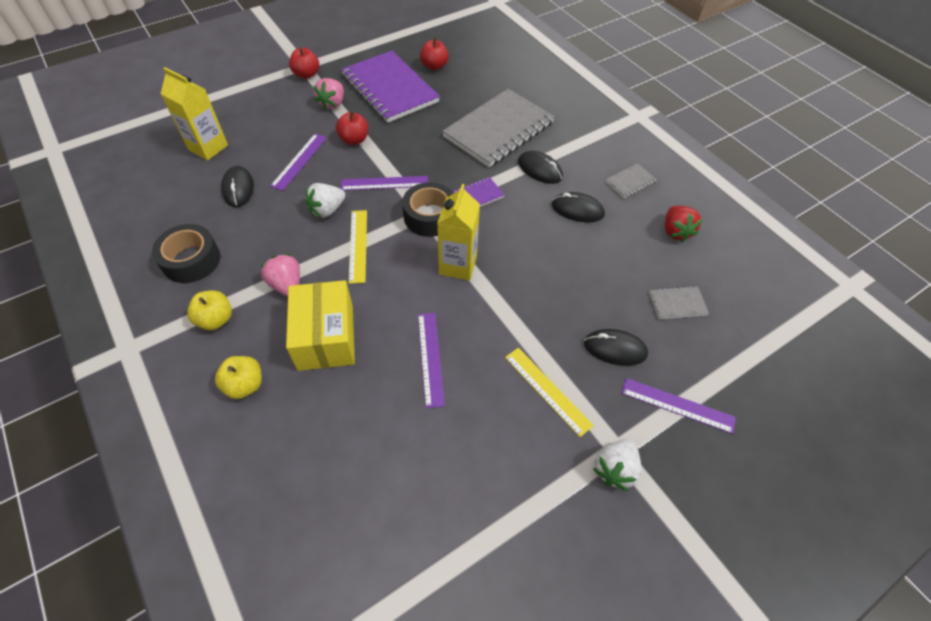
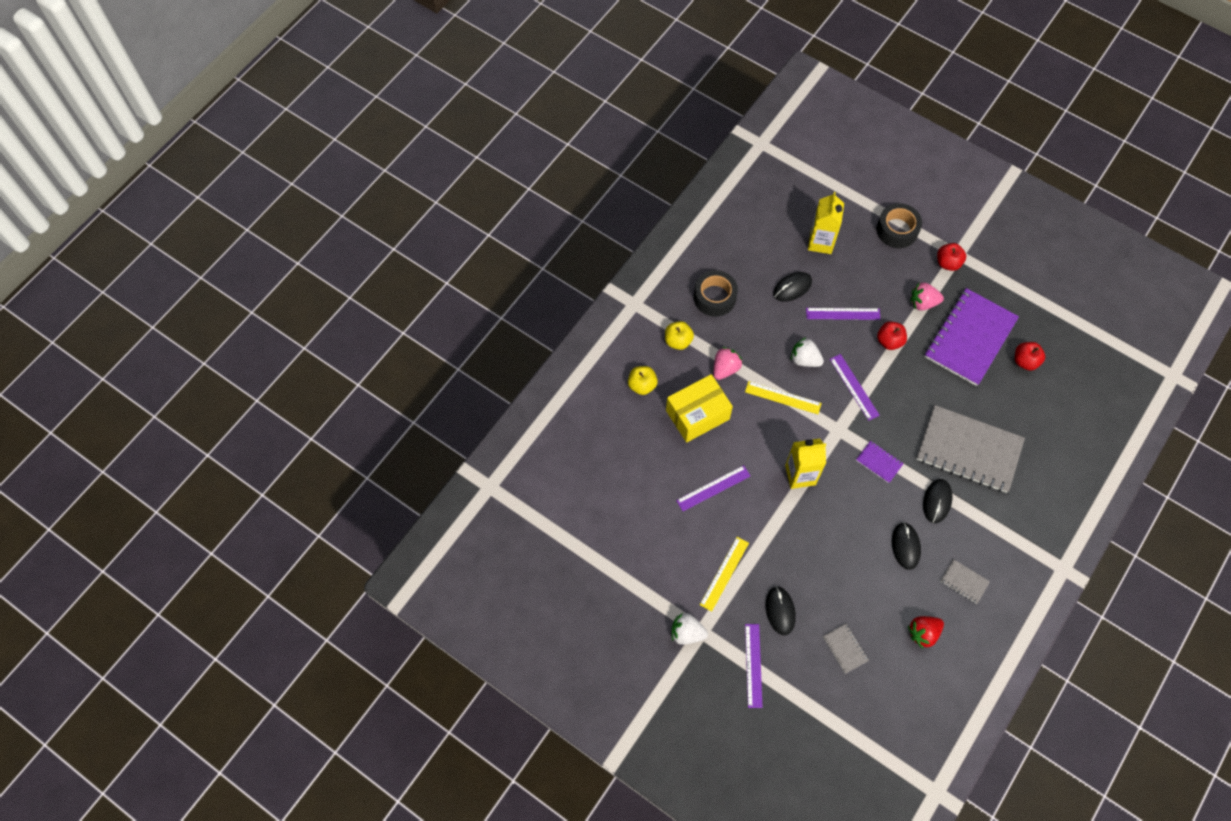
camera: 70 degrees right, 10 degrees up
(358, 245) = (783, 397): yellow ruler -> yellow ruler turned 45 degrees clockwise
(430, 216) = (837, 435): black tape -> black tape (897, 230)

